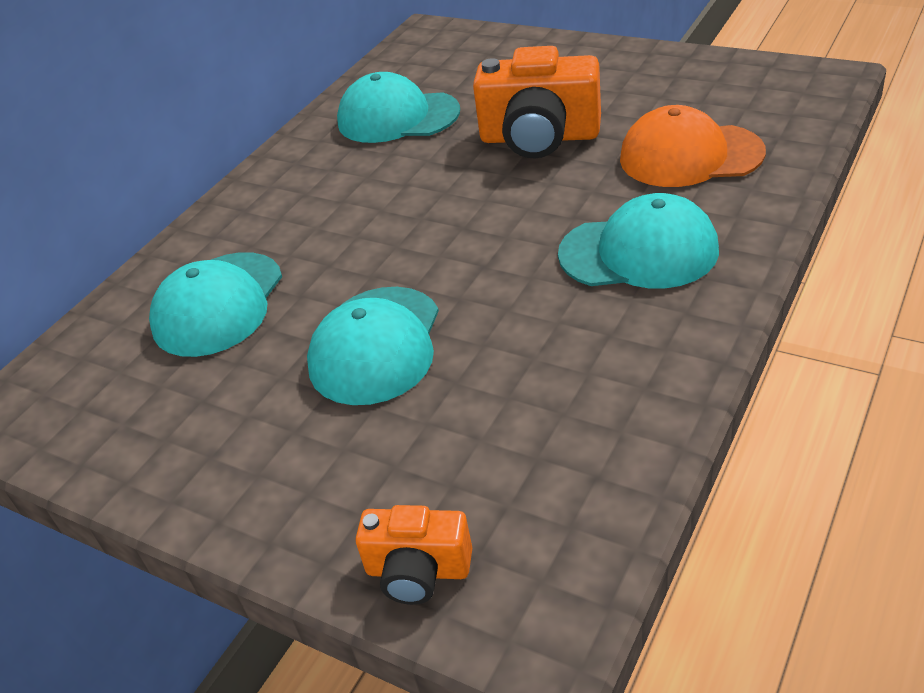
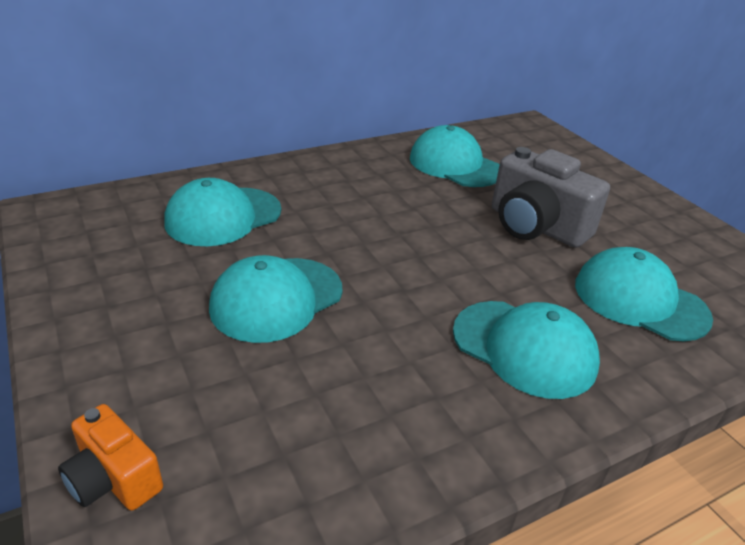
camera: 25 degrees right, 5 degrees down
(539, 138) = (536, 226): orange camera -> grey camera
(690, 156) = (639, 300): orange cap -> turquoise cap

